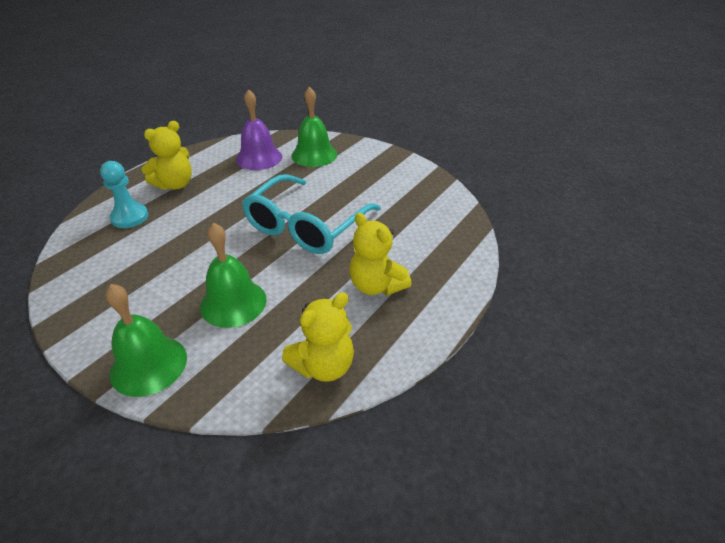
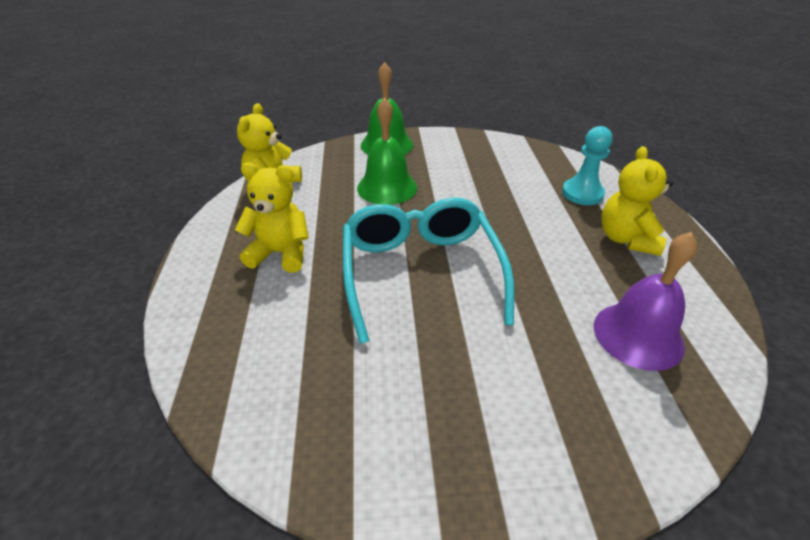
camera: 140 degrees right, 0 degrees up
(314, 155) = (588, 400): green bell -> none

